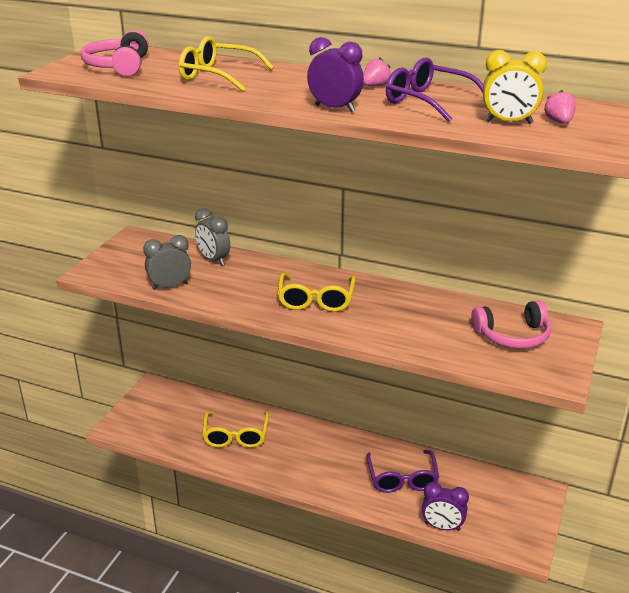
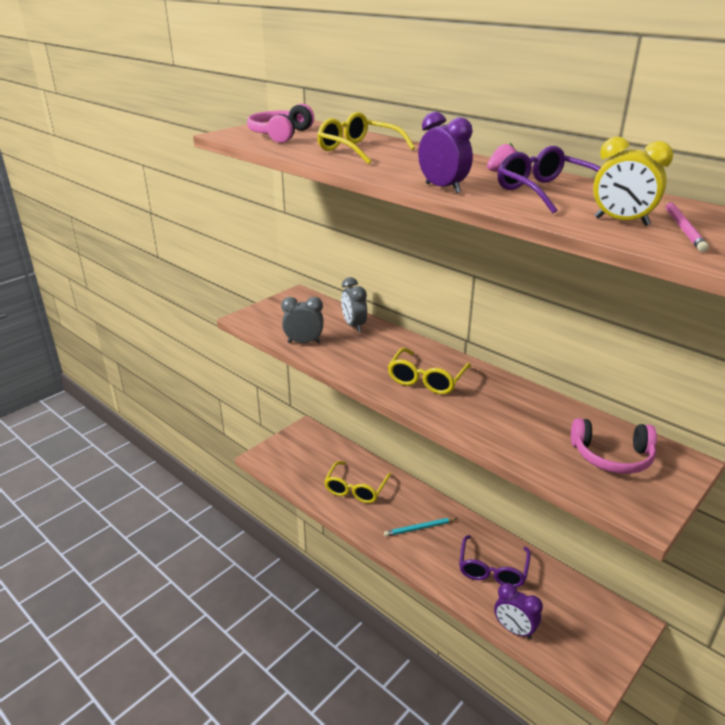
camera: 20 degrees right, 0 degrees up
(317, 459) = (419, 528): none -> turquoise pencil
(559, 122) = (683, 228): pink strawberry -> pink pencil

